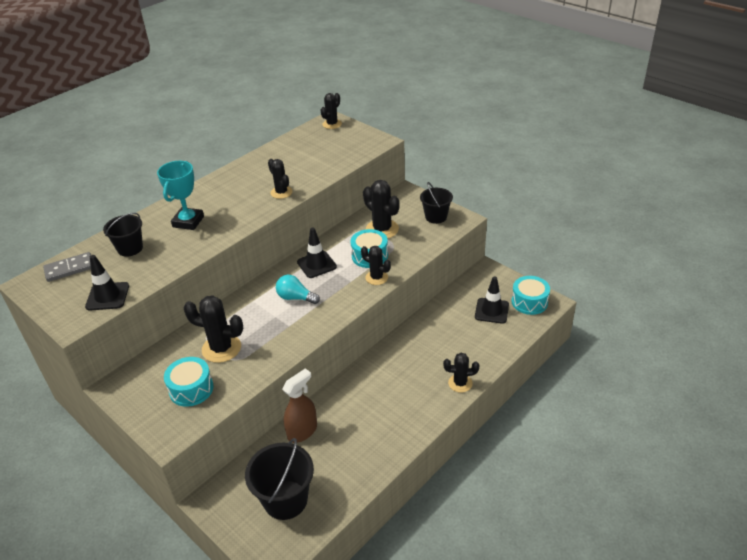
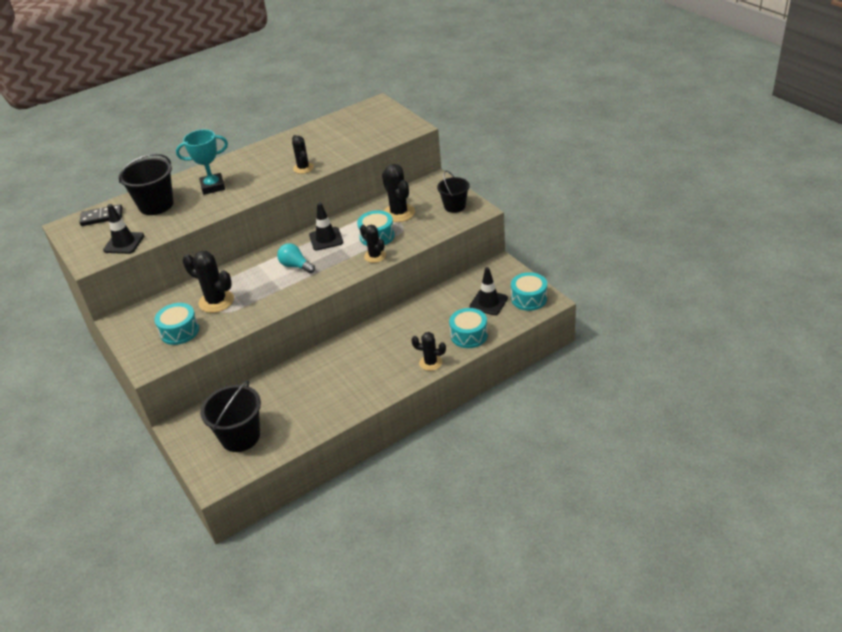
camera: 15 degrees right, 0 degrees up
(69, 268) = (102, 217): grey domino -> black domino
(130, 248) = (156, 205): black bucket -> black bucket, size x1.54
(188, 222) = (213, 187): turquoise trophy -> turquoise trophy turned 45 degrees clockwise
(302, 431) = (275, 384): brown spray bottle -> none
(332, 124) = (377, 108): black cactus -> none
(486, 348) = (469, 335): none -> turquoise drum

